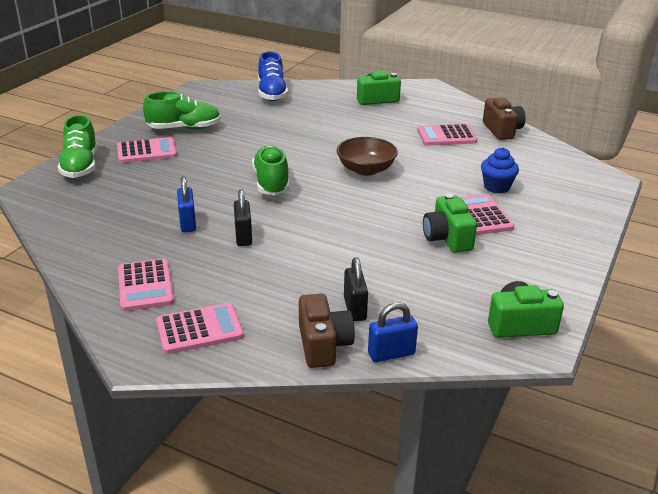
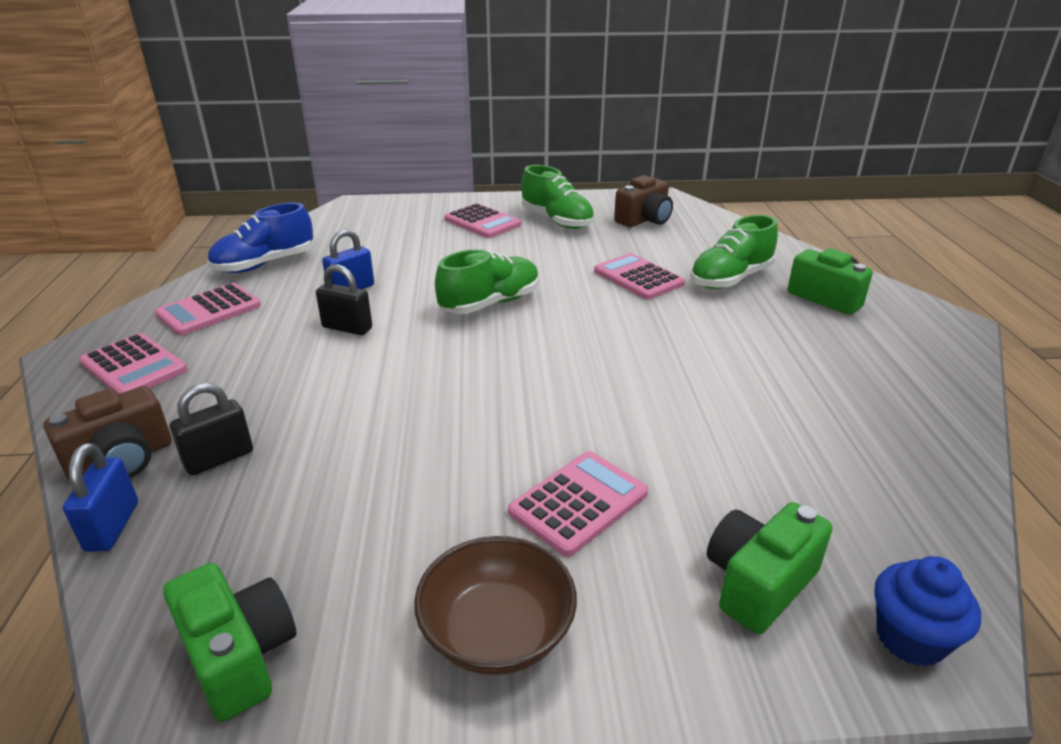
camera: 60 degrees right, 0 degrees up
(81, 166) = (418, 208): green shoe -> green shoe (730, 279)
(243, 236) = (347, 328): black padlock -> black padlock turned 60 degrees clockwise
(272, 93) = (717, 233): blue shoe -> blue shoe (264, 264)
(366, 169) = (603, 354): brown bowl -> brown bowl (497, 632)
(391, 354) = (112, 526): blue padlock -> blue padlock turned 45 degrees clockwise
(446, 136) = (808, 388): pink calculator -> pink calculator (638, 278)
(447, 238) = (471, 486): green camera -> green camera (758, 583)
(496, 187) = (700, 493): blue cupcake -> blue cupcake (910, 638)
(502, 130) = (925, 439): brown camera -> brown camera (644, 220)

